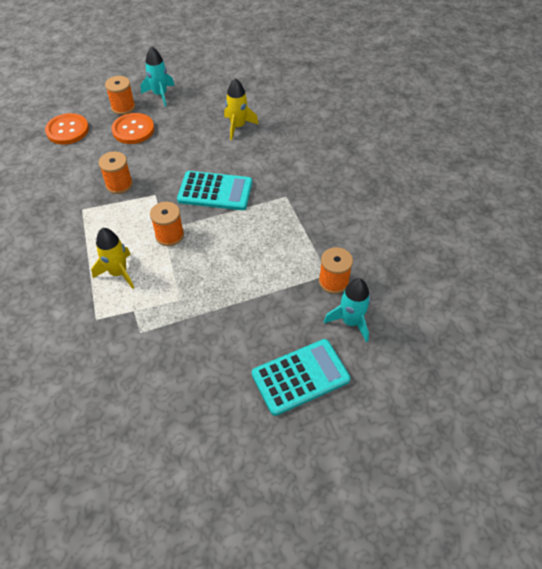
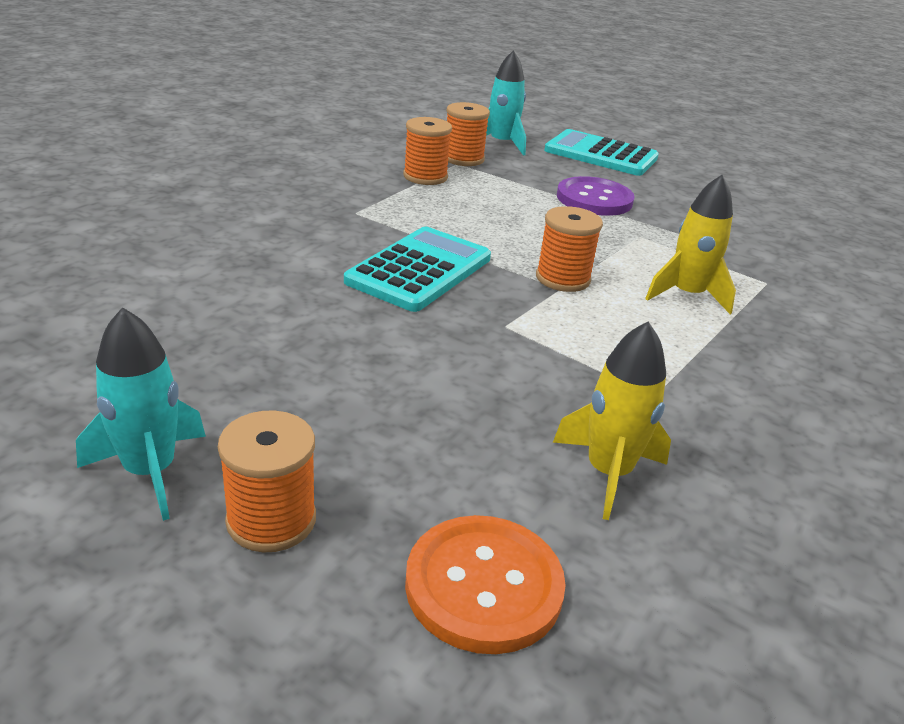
camera: 130 degrees left, 20 degrees down
(119, 184) = (539, 379): orange spool -> orange spool (425, 177)
(133, 130) = (353, 446): orange button -> none
(215, 191) = (419, 270): turquoise calculator -> turquoise calculator turned 60 degrees clockwise
(235, 313) = (594, 199): none -> purple button
(238, 126) = (205, 301): yellow rocket -> yellow rocket (608, 473)

